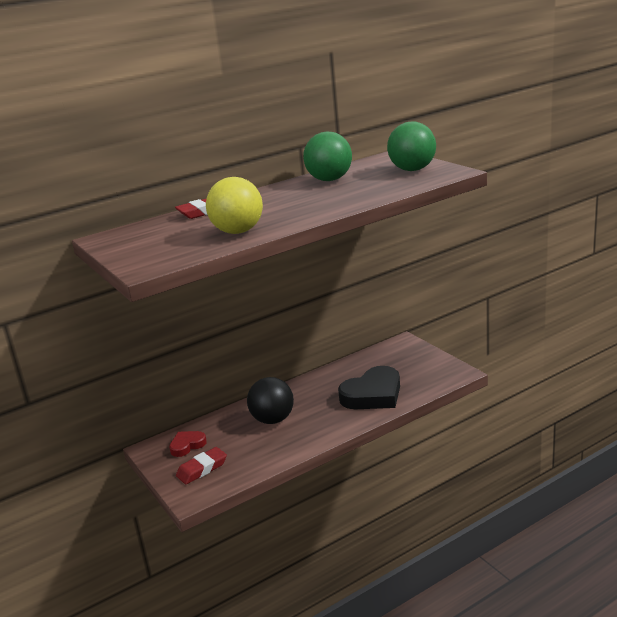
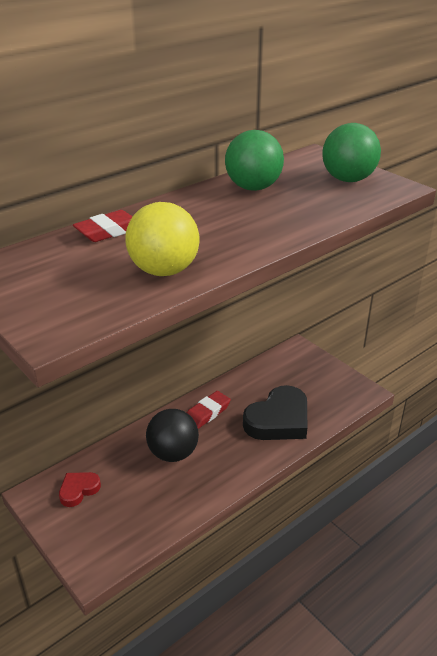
camera: 10 degrees left, 10 degrees up
(202, 469) = (101, 526): red eraser -> red eraser (207, 413)

